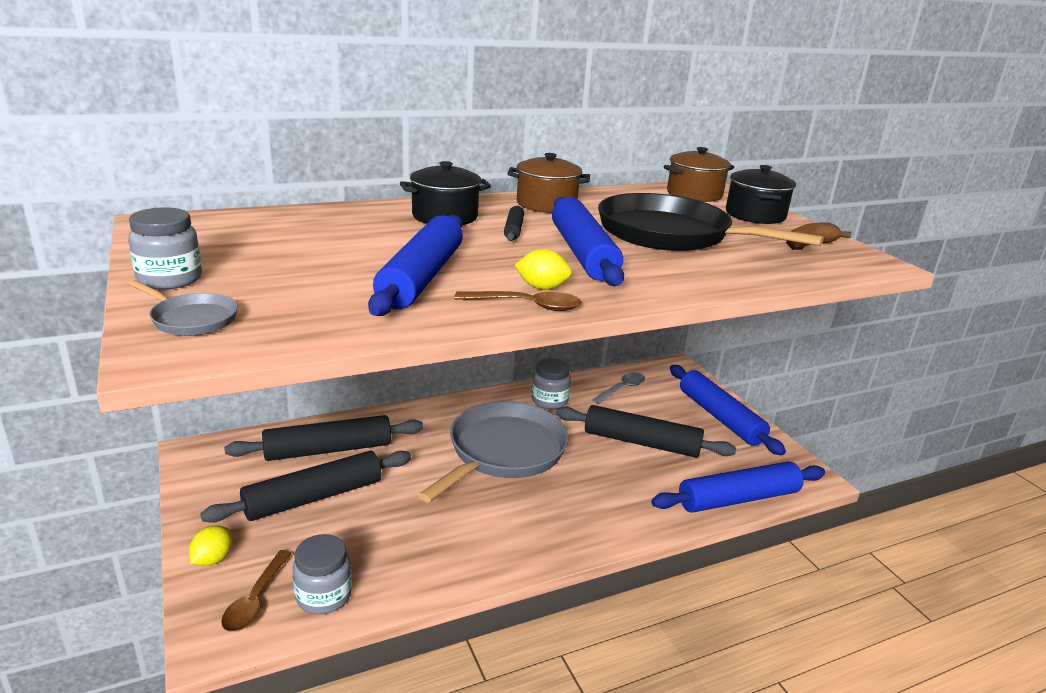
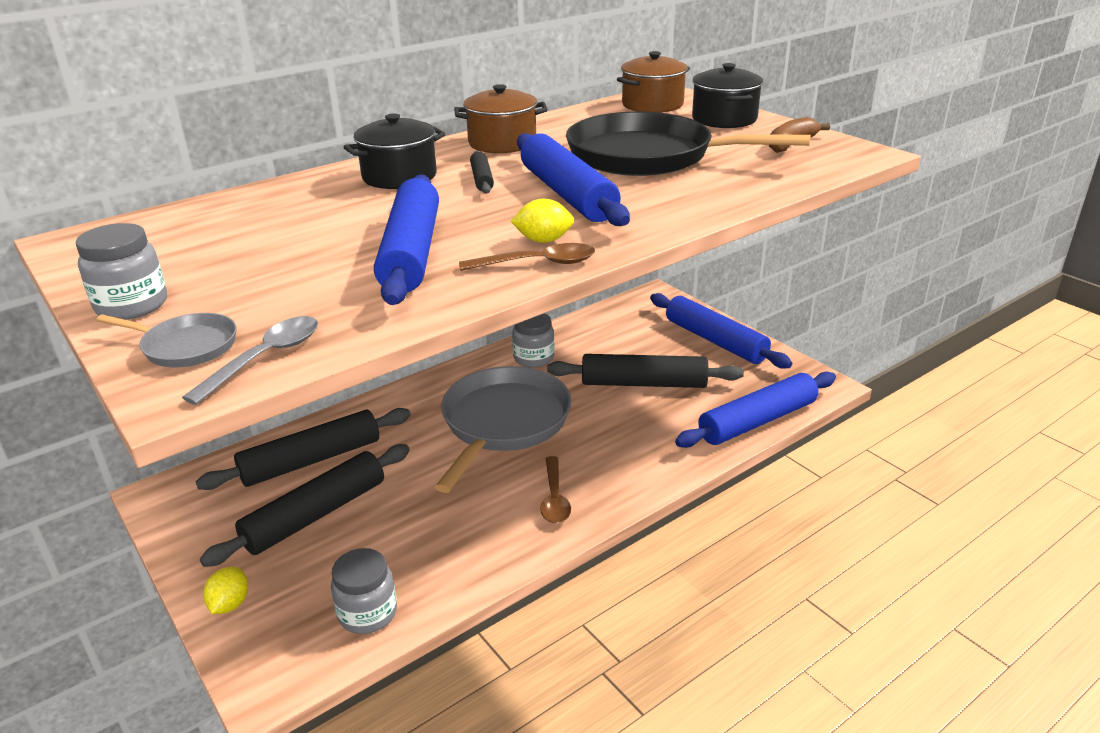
camera: 10 degrees left, 5 degrees up
(256, 599) = (295, 634): brown spoon -> brown spoon (554, 498)
(622, 389) = (605, 330): grey spoon -> grey spoon (265, 358)

